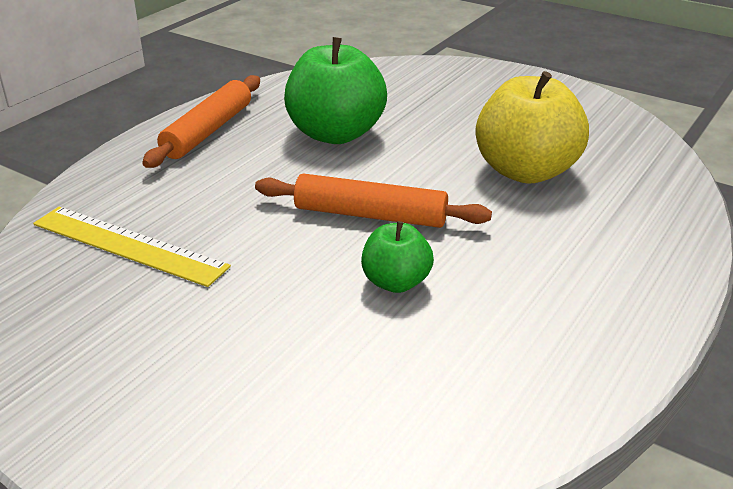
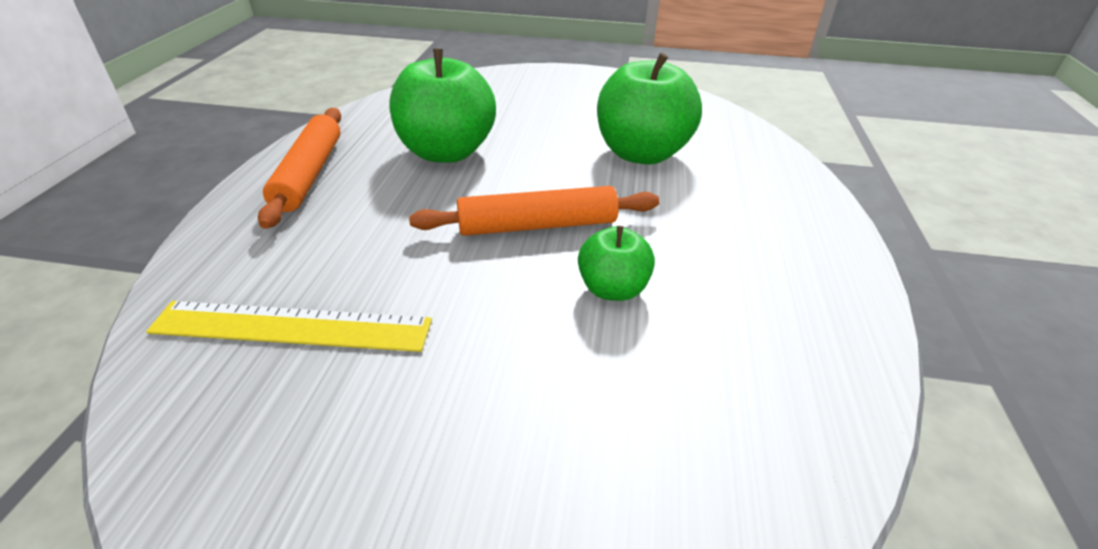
camera: 25 degrees left, 5 degrees up
(525, 171) = (641, 154): yellow apple -> green apple

